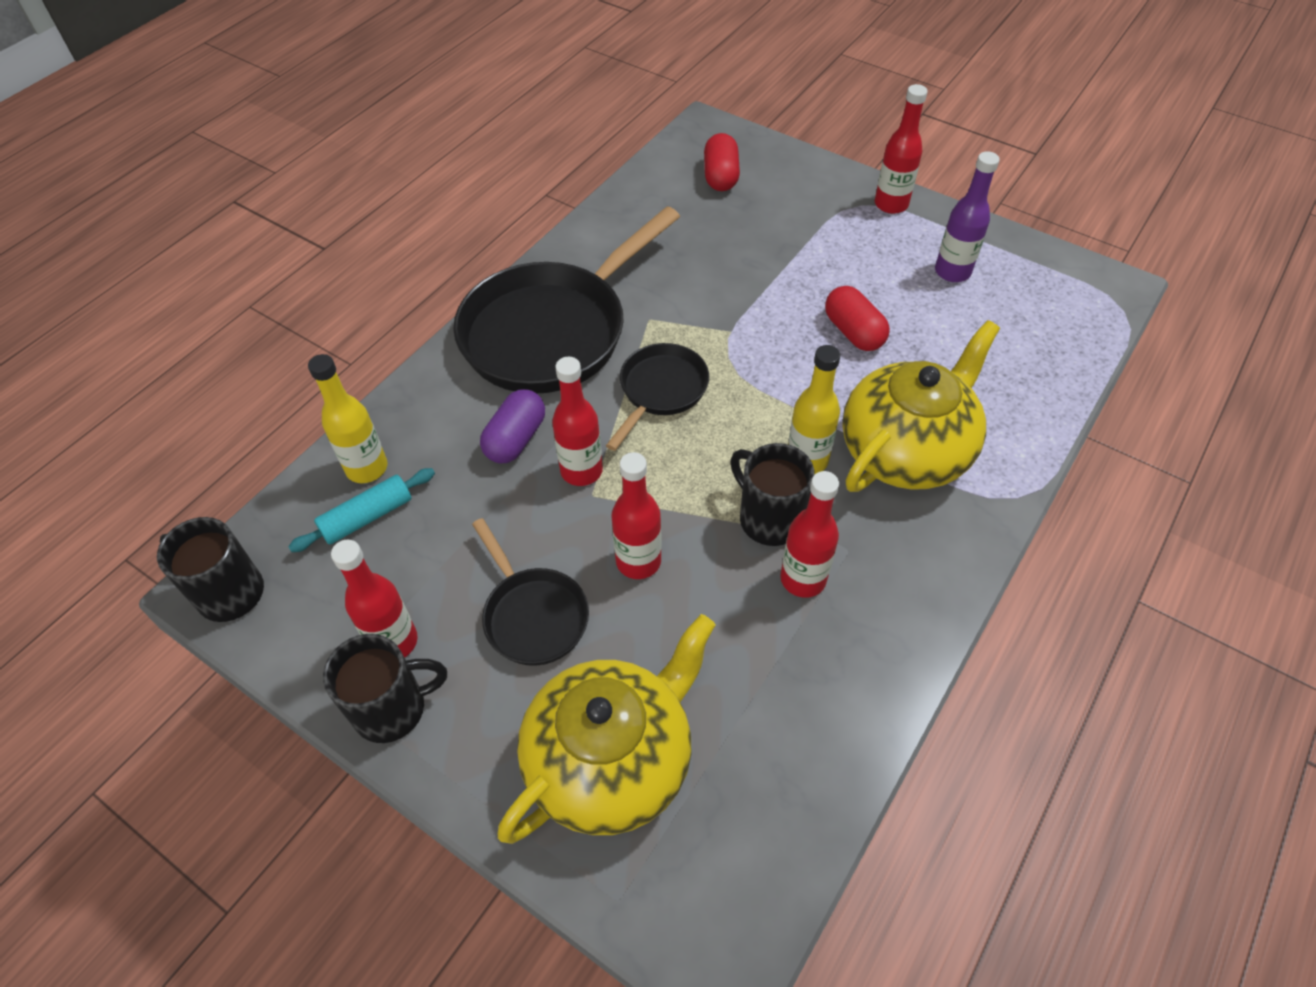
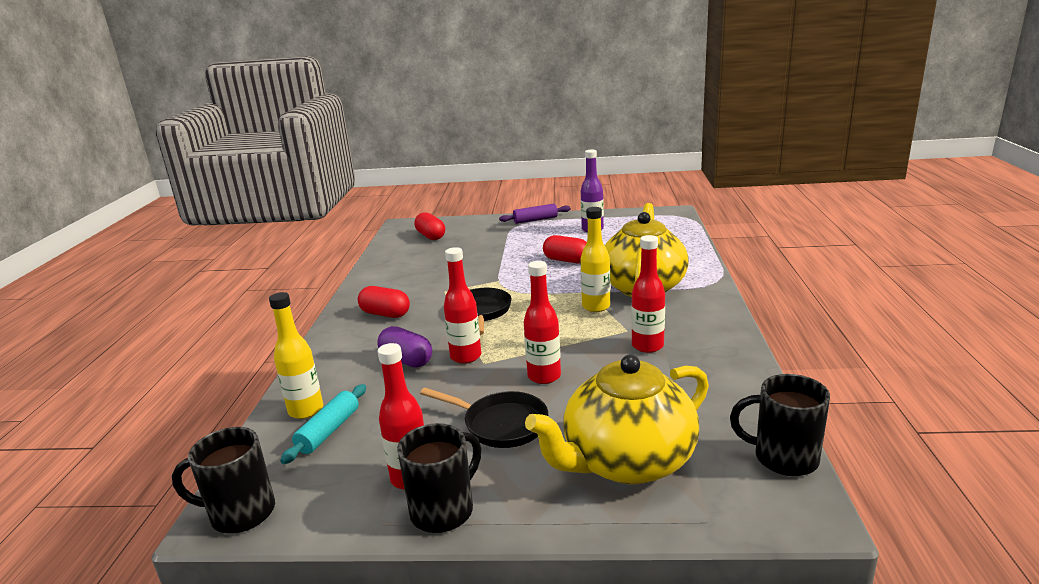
camera: 30 degrees left, 30 degrees down
(515, 439) = (406, 360): purple capsule -> purple capsule turned 45 degrees counterclockwise
(552, 331) = (385, 314): black pan -> red capsule
(611, 760) = (627, 461): yellow teapot -> yellow teapot turned 135 degrees counterclockwise
(769, 518) = (601, 333): black mug -> black mug (783, 458)
(891, 204) = (535, 220): red bottle -> purple rolling pin

